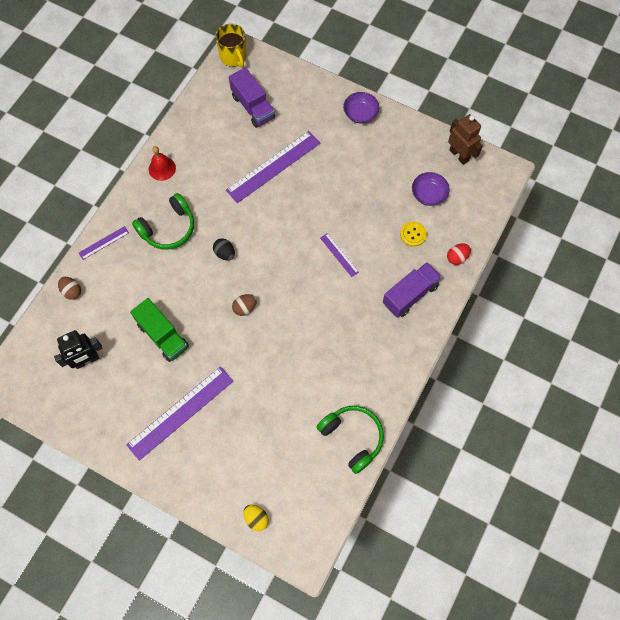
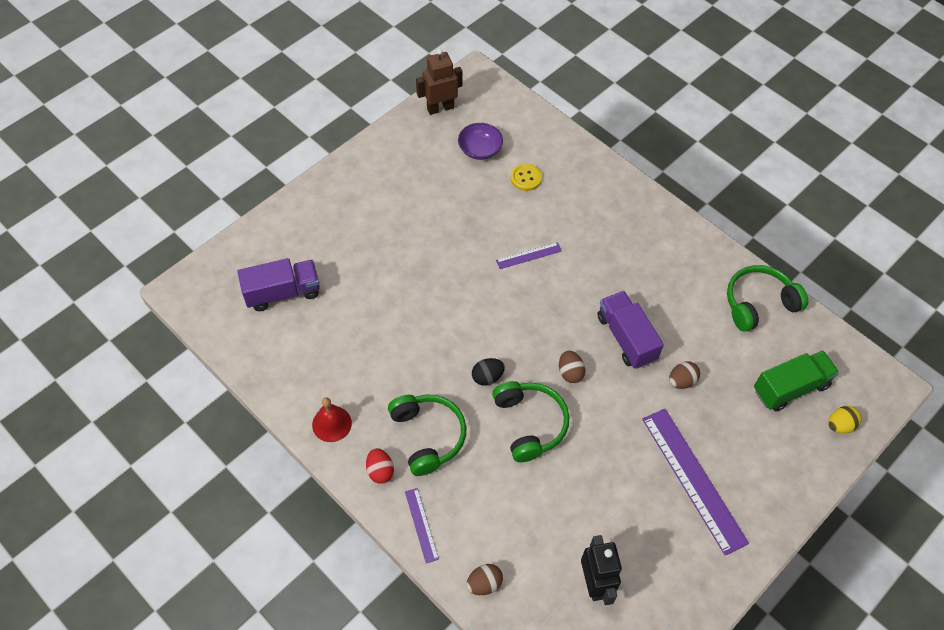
camera: 75 degrees left, 10 degrees down
(163, 336) = (583, 477): green truck -> green truck (790, 388)
(195, 291) = (530, 424): none -> green headphones
(233, 57) = (193, 296): yellow mug -> none
(261, 389) = (681, 381): none -> brown egg
(273, 166) = (381, 292): purple ruler -> none
(360, 114) = (345, 183): purple bowl -> none
(410, 295) = (600, 202): purple truck -> purple truck (626, 338)
(457, 257) = (567, 147): red egg -> red egg (380, 471)

